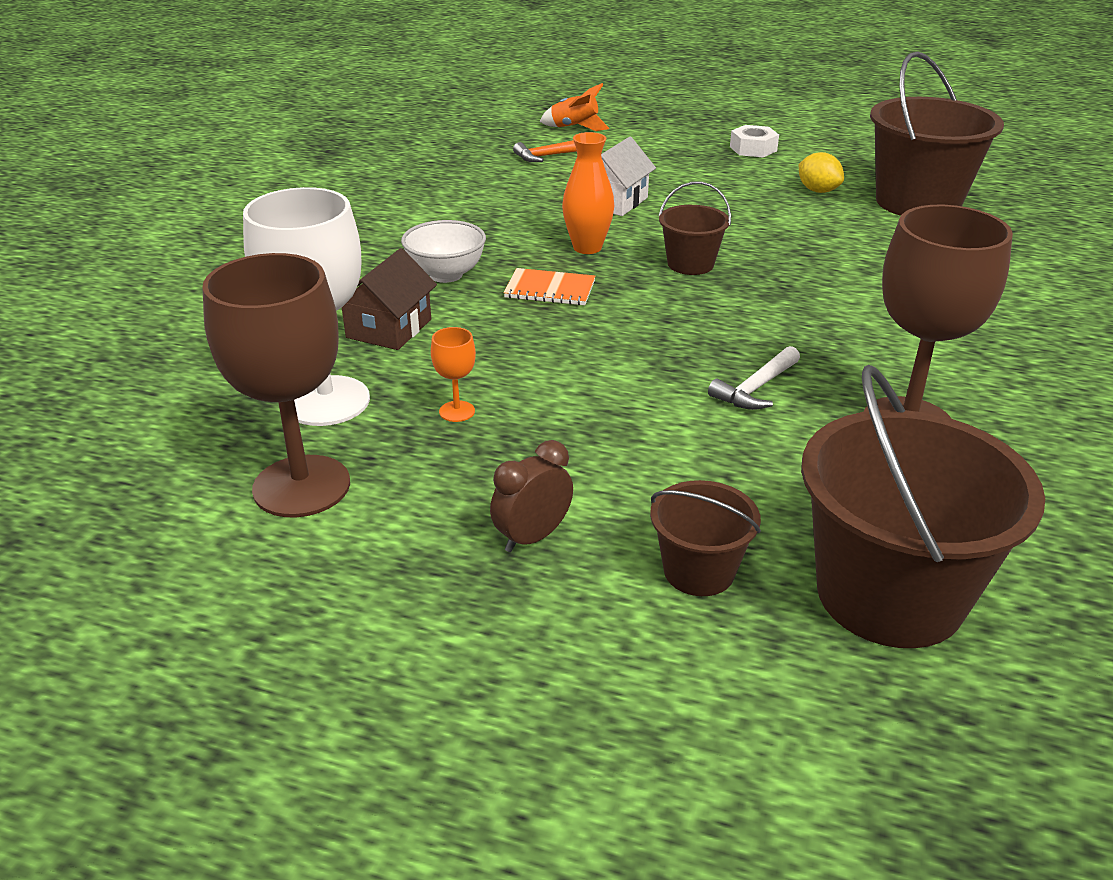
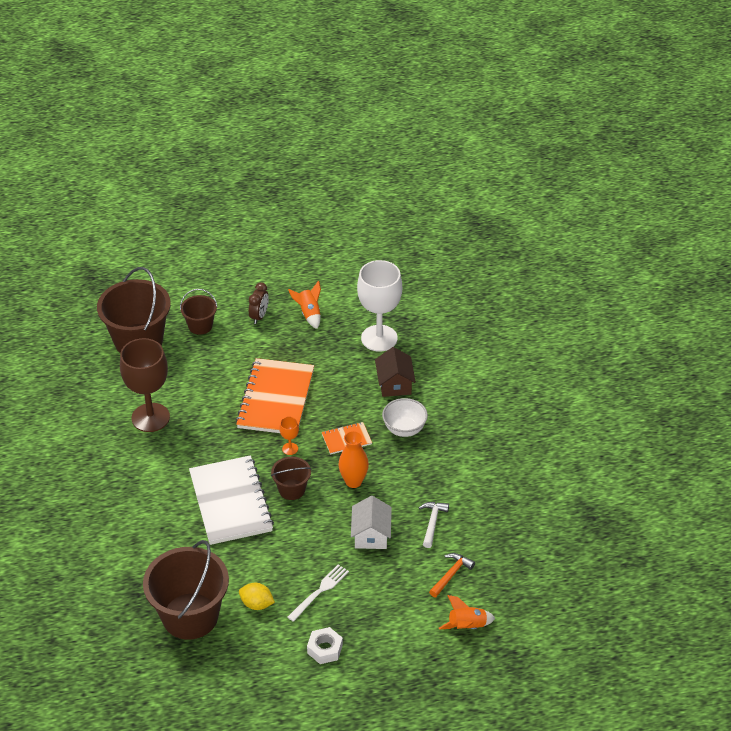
camera: 150 degrees right, 10 degrees up
(301, 486) = (349, 303): brown goblet -> none
(412, 498) = (309, 314): none -> orange rocket
(457, 411) = (326, 353): orange goblet -> orange goblet (290, 449)
(624, 374) = (275, 399): none -> orange notebook
(725, 181) = (320, 591): none -> white fork
(756, 388) = (218, 413): white hammer -> white hammer (432, 523)
(800, 277) = (231, 502): none -> white notebook

